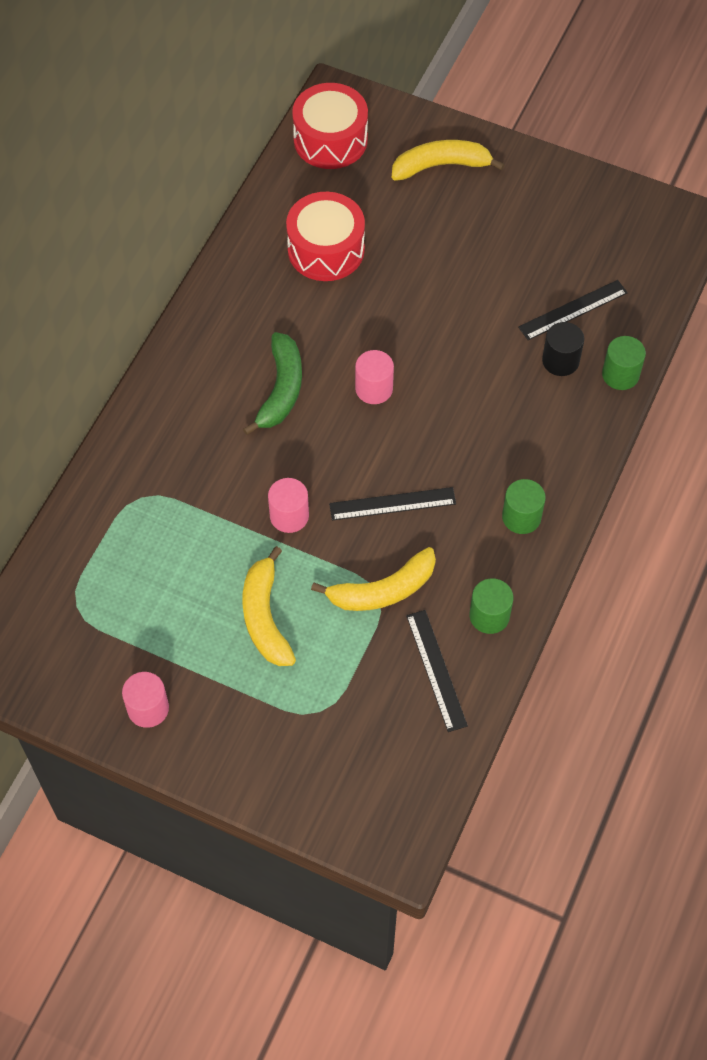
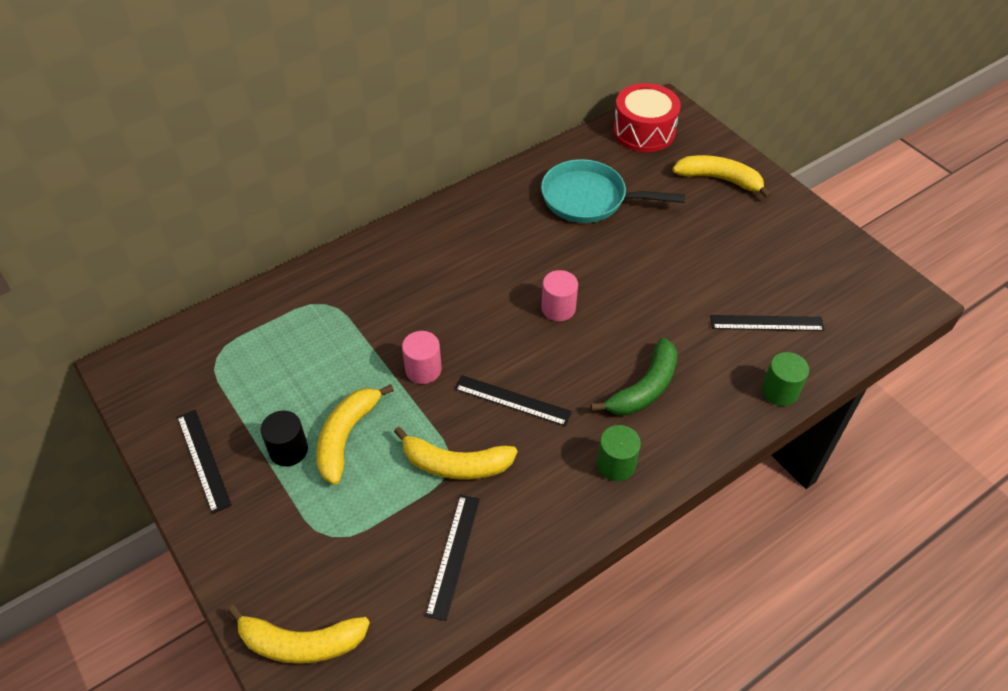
camera: 30 degrees right, 10 degrees down
(148, 708) = (203, 460): pink cylinder -> black ruler
(281, 390) = (485, 277): green banana -> green banana (644, 388)
(326, 249) = (589, 198): red drum -> turquoise pan
(361, 810) = (301, 643): none -> yellow banana
(489, 616) = (532, 533): green cylinder -> none
(560, 361) = (731, 356): black cylinder -> black cylinder (288, 450)

